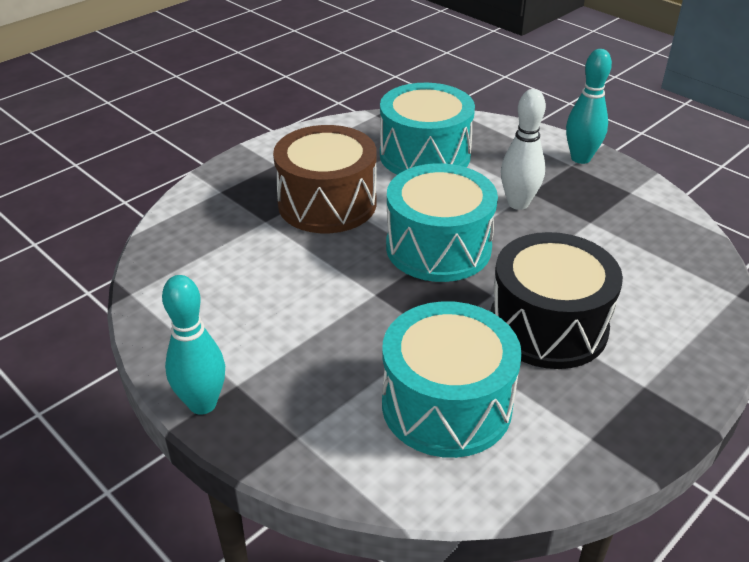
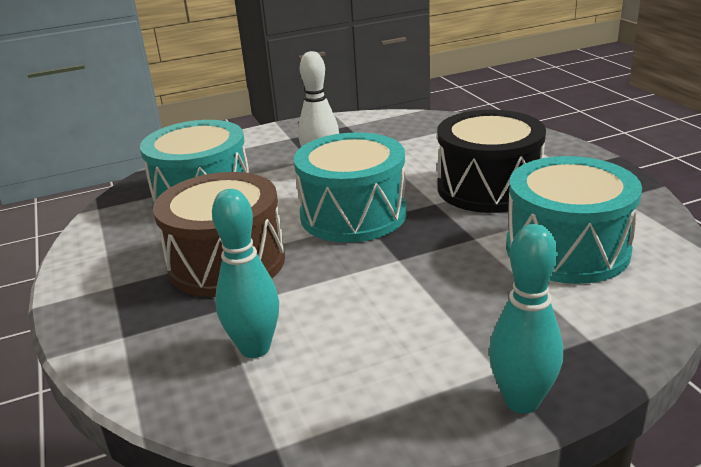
camera: 65 degrees left, 10 degrees down
(580, 158) = (285, 132): turquoise bowling pin -> turquoise bowling pin (255, 348)

